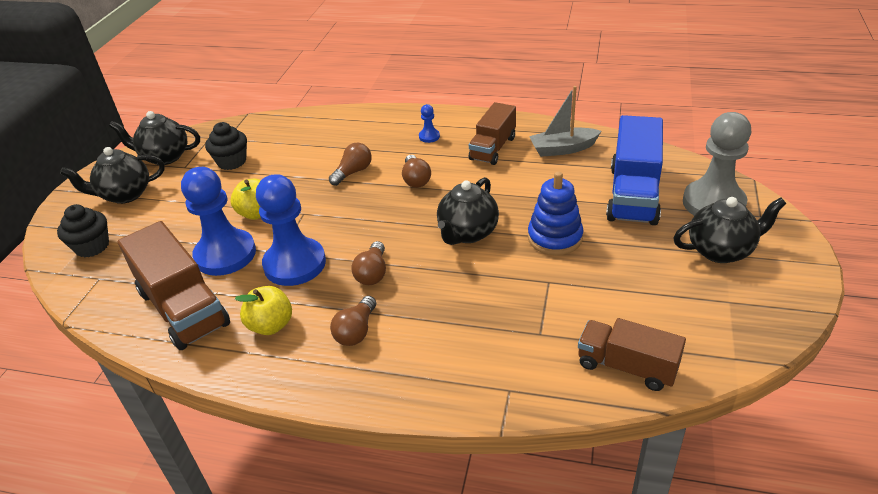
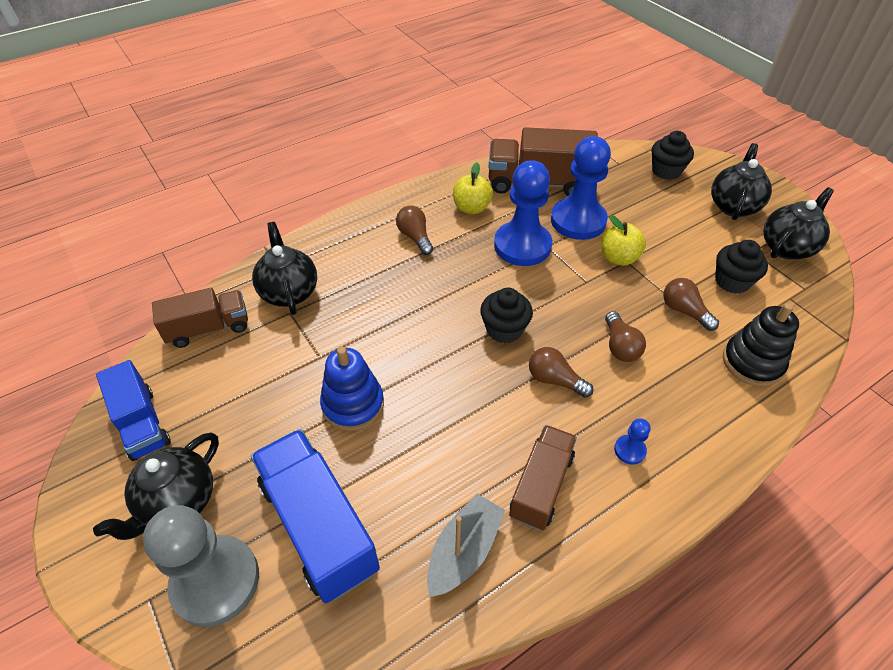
camera: 130 degrees right, 10 degrees up
(307, 130) = (752, 362): none -> black stacking toy
(372, 273) = (460, 275): brown light bulb -> brown light bulb (684, 311)
(401, 220) = (504, 329): none -> black cupcake
(467, 233) = (433, 355): black teapot -> black teapot (289, 292)
(493, 148) = (541, 486): brown truck -> brown truck turned 45 degrees clockwise
(730, 317) = (142, 423): none -> blue truck

